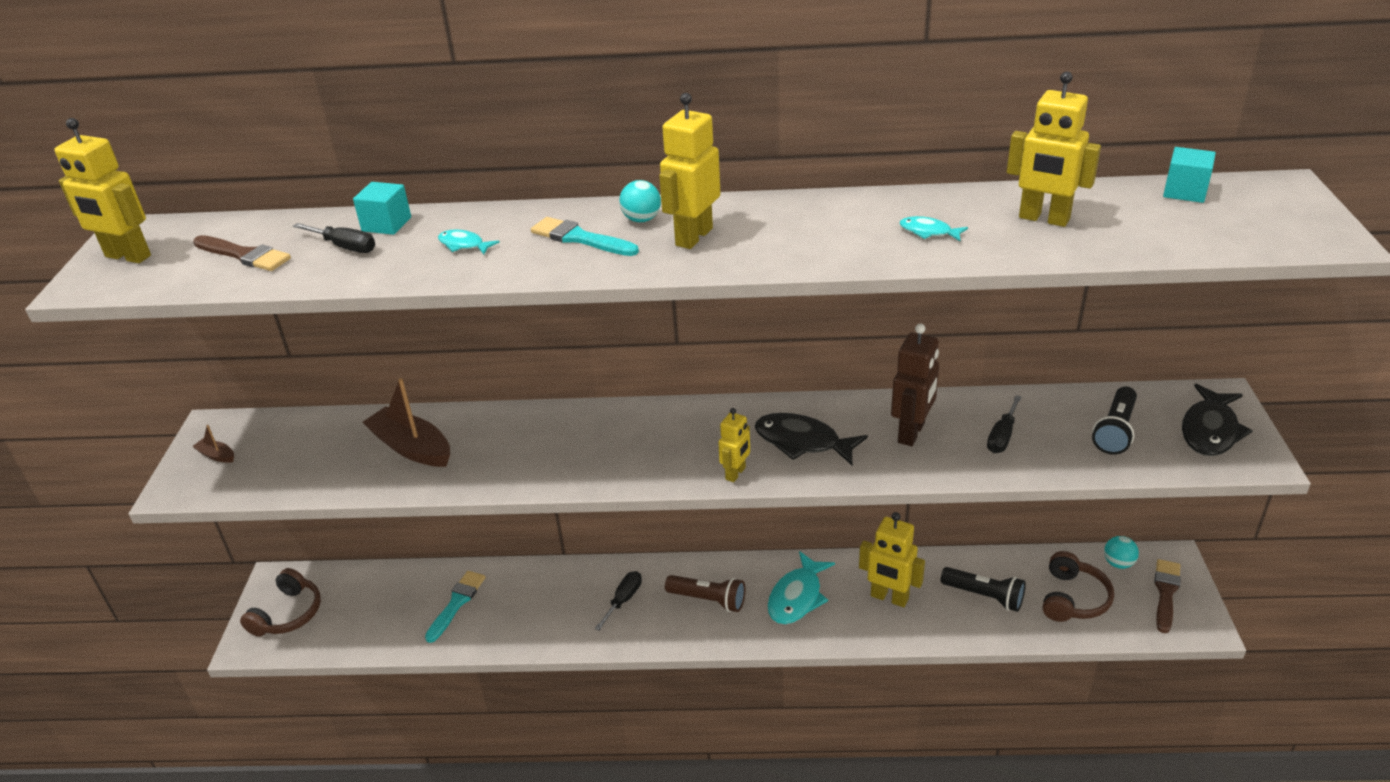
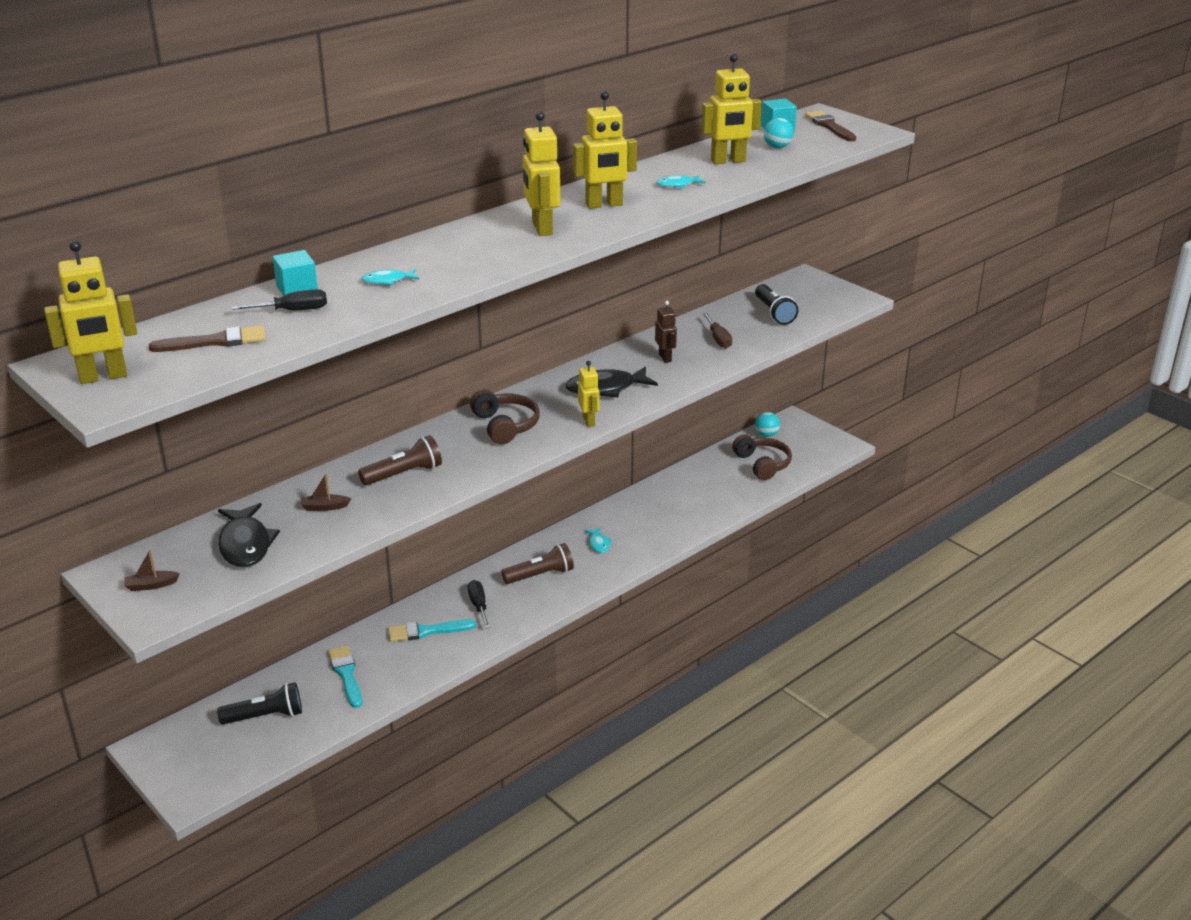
camera: 45 degrees left, 5 degrees down
(288, 614) = (199, 759): brown headphones -> brown headphones (505, 426)
(411, 448) = (324, 507): brown boat -> brown boat, size x0.46
(509, 446) = (404, 474): none -> brown flashlight
(580, 238) = (466, 252): turquoise brush -> turquoise brush (426, 631)
(641, 219) = (488, 230): turquoise ball -> turquoise ball (777, 147)
(797, 597) = (598, 544): turquoise fish -> turquoise fish, size x0.51
(889, 598) = (657, 515): yellow robot -> yellow robot (604, 205)
(912, 433) = (665, 358): brown robot -> brown robot, size x0.62
(984, 596) = (712, 487): black flashlight -> black flashlight (265, 716)
(1002, 436) = (718, 339): black screwdriver -> brown screwdriver
(1166, 593) = (807, 438): brown brush -> brown brush (829, 126)
(1210, 430) = (820, 294): black fish -> black fish (245, 544)

